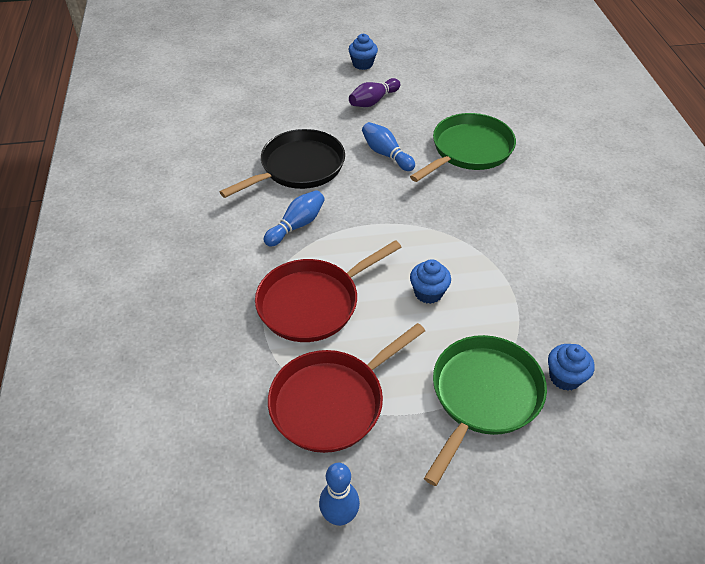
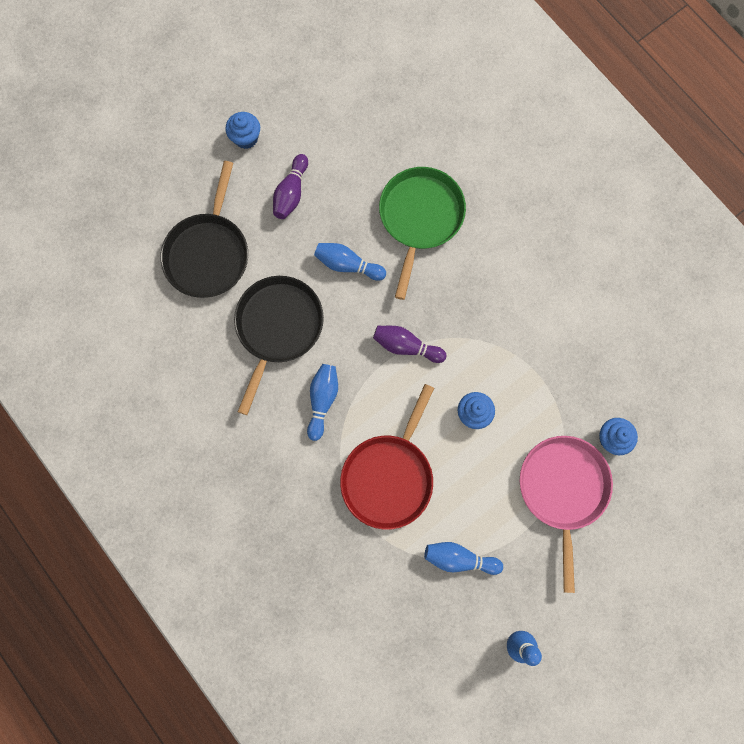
camera: 30 degrees left, 30 degrees up
(282, 109) = (208, 254): none -> black pan
(332, 402) = (459, 558): red pan -> blue bowling pin
(398, 221) = (406, 346): none -> purple bowling pin
(483, 396) = (562, 489): green pan -> pink pan

